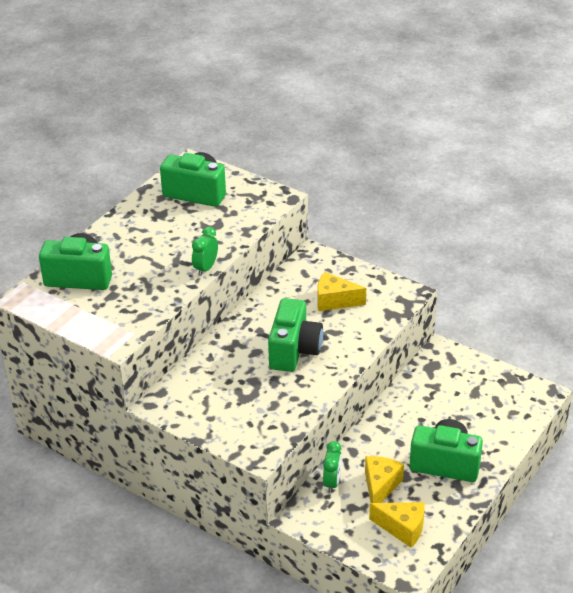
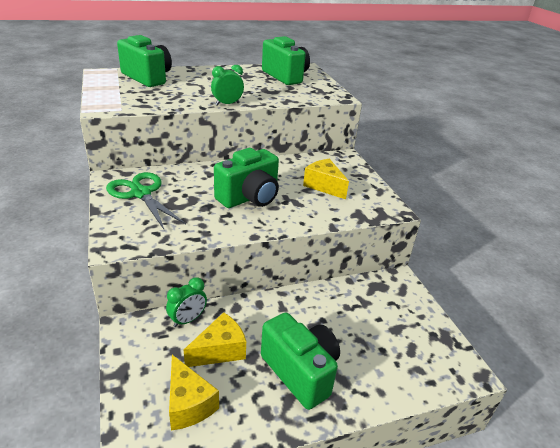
camera: 35 degrees right, 5 degrees down
(206, 403) = (141, 193): none -> green scissors

